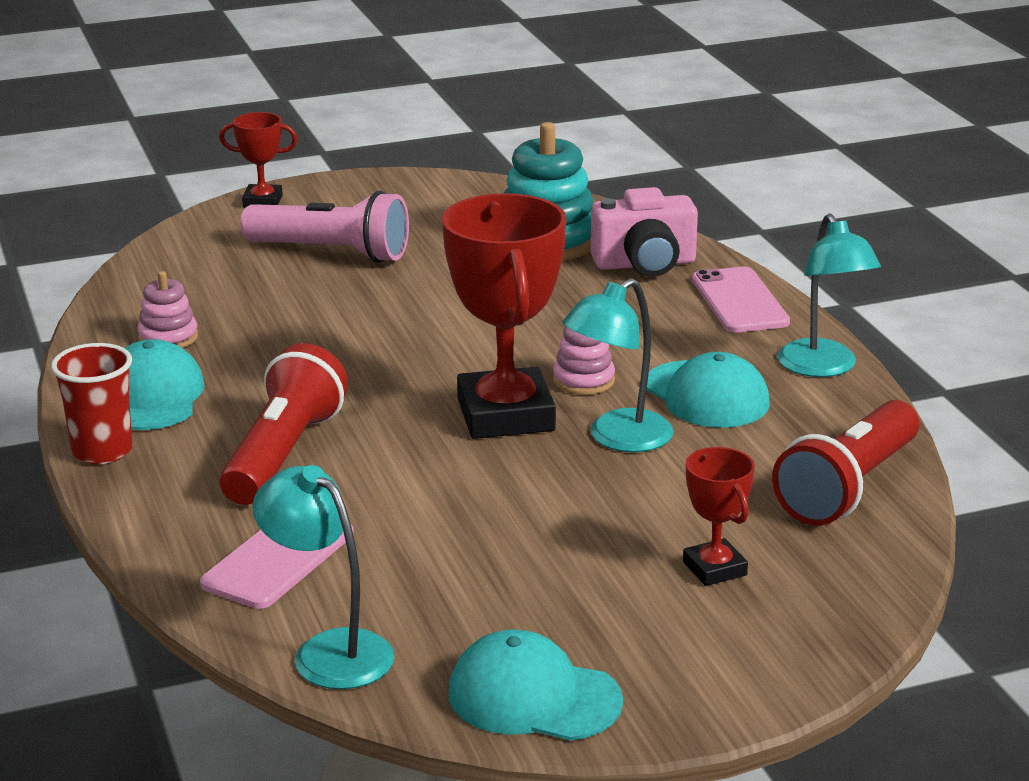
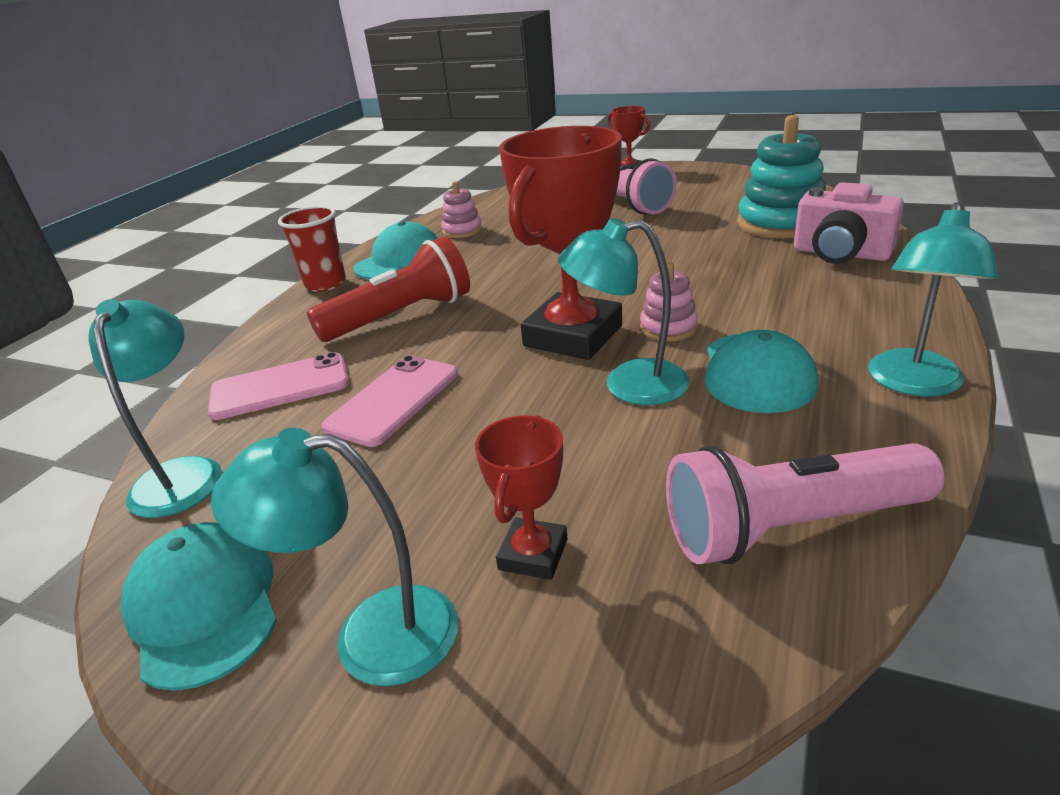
camera: 45 degrees right, 5 degrees up
(678, 651) = (371, 634): none -> turquoise lamp
(739, 301) = (893, 301): pink phone -> pink phone (393, 400)
(848, 488) = (789, 527): red flashlight -> pink flashlight

